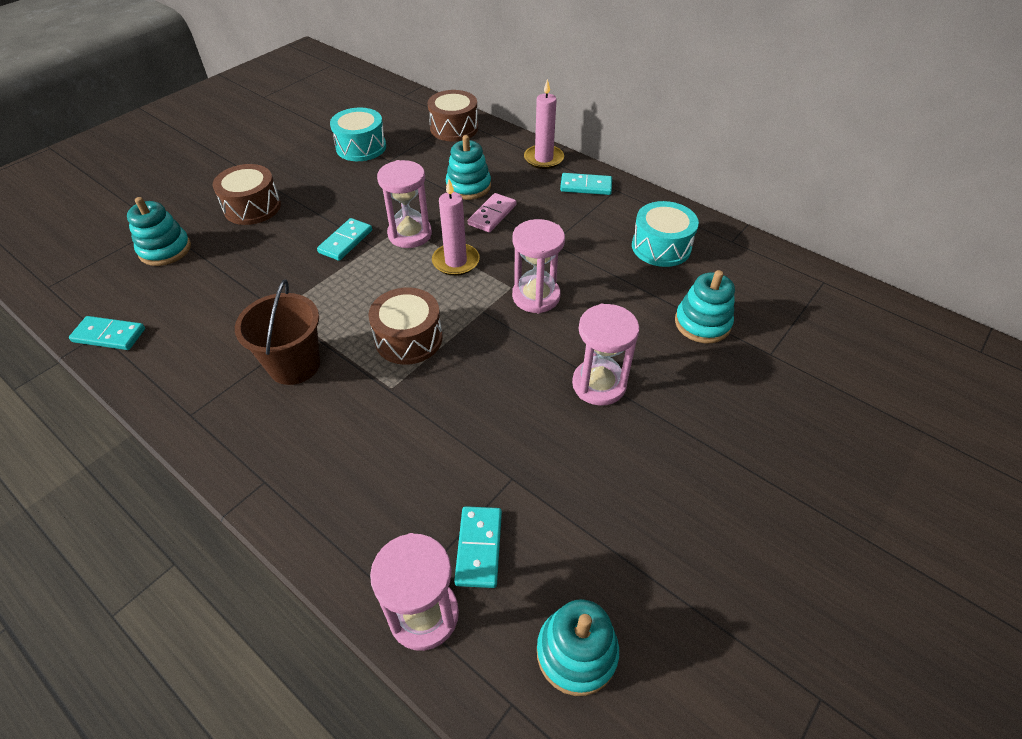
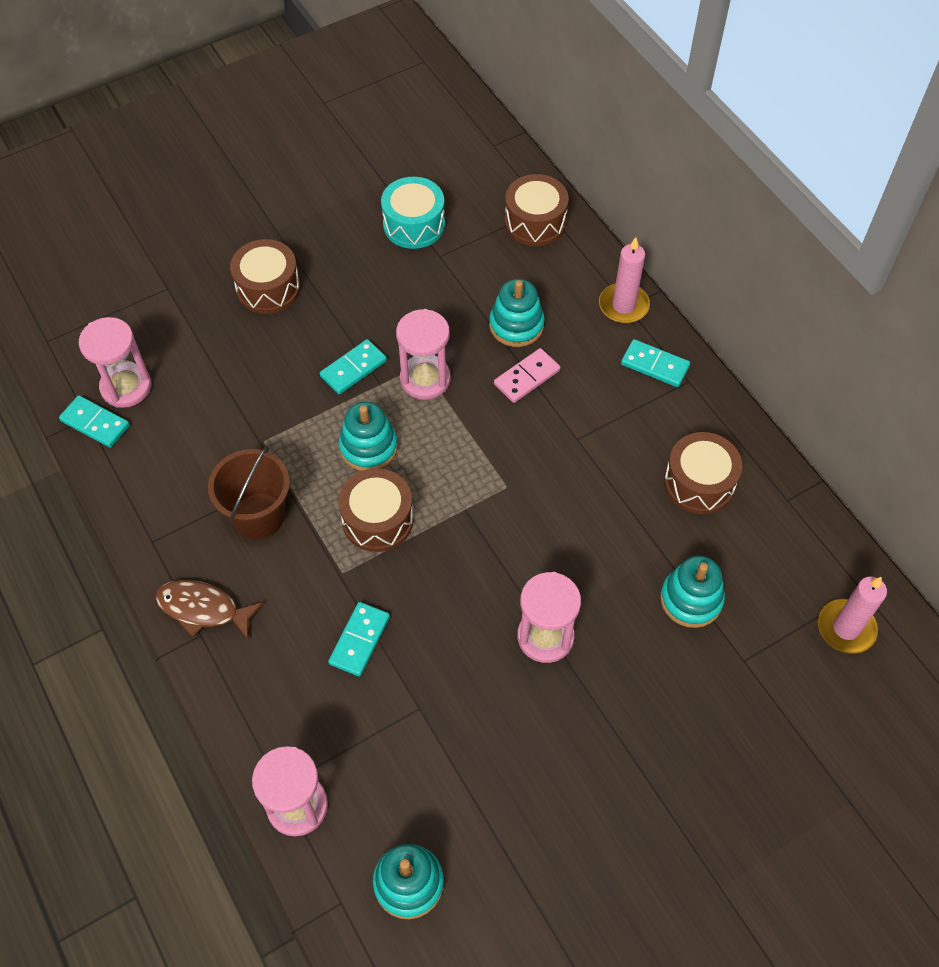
camera: 20 degrees right, 10 degrees up
(165, 250) = (166, 324): turquoise stacking toy -> turquoise stacking toy (368, 447)
(261, 457) = (203, 609): none -> brown fish
(456, 261) = (461, 433): pink candle -> pink candle (846, 628)
(478, 548) = (363, 764): turquoise domino -> turquoise domino (359, 640)
(536, 296) = (528, 507): pink hourglass -> pink hourglass (126, 387)
(661, 247) = (699, 483): turquoise drum -> brown drum

